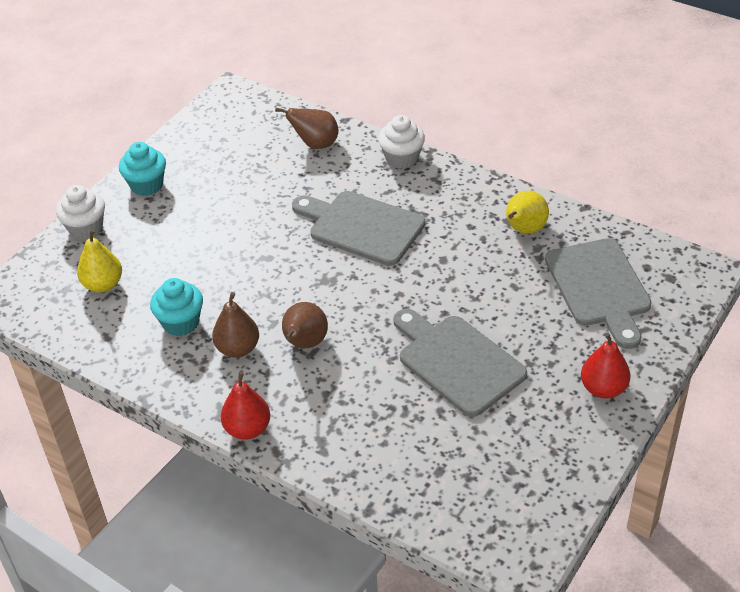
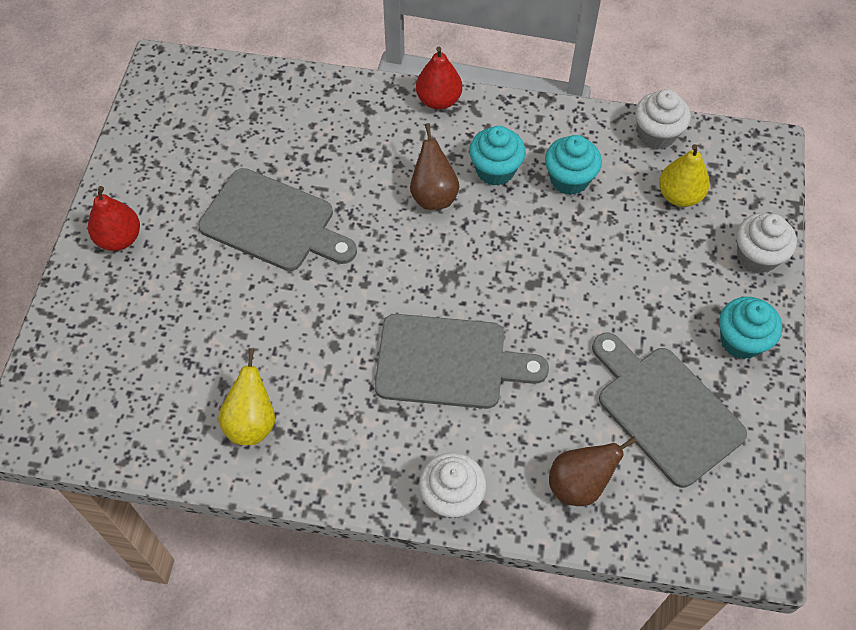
camera: 155 degrees right, 15 degrees up
(77, 337) = (656, 134): none -> white cupcake
(238, 348) = (495, 170): brown pear -> turquoise cupcake
(599, 287) = (143, 363): grey cutting board -> grey cutting board (665, 410)

